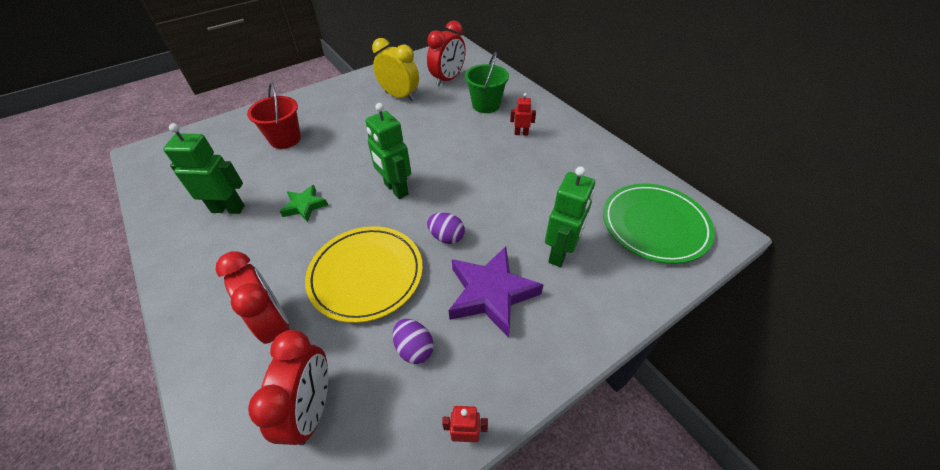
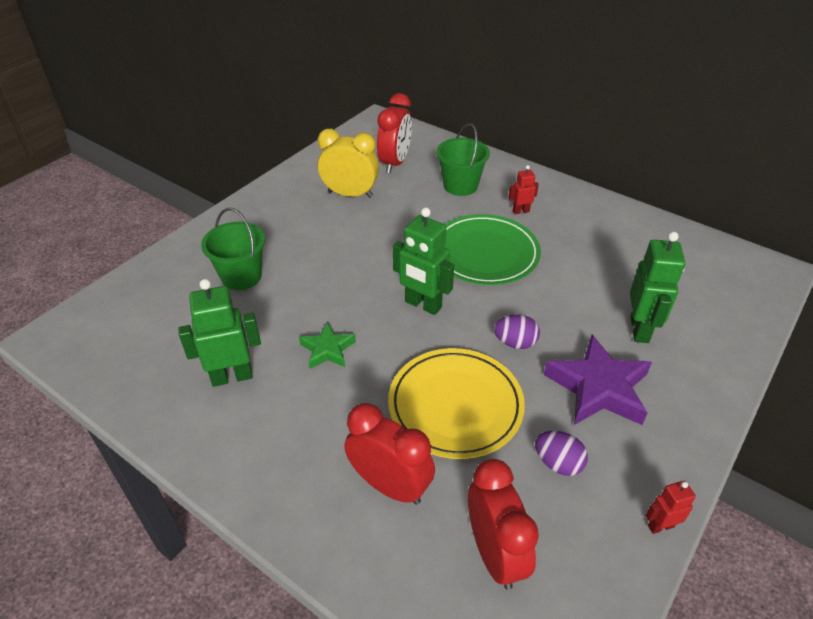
camera: 20 degrees left, 5 degrees down
(285, 139) = (241, 276): red bucket -> green bucket
(654, 225) = (711, 279): green plate -> green plate (485, 253)

